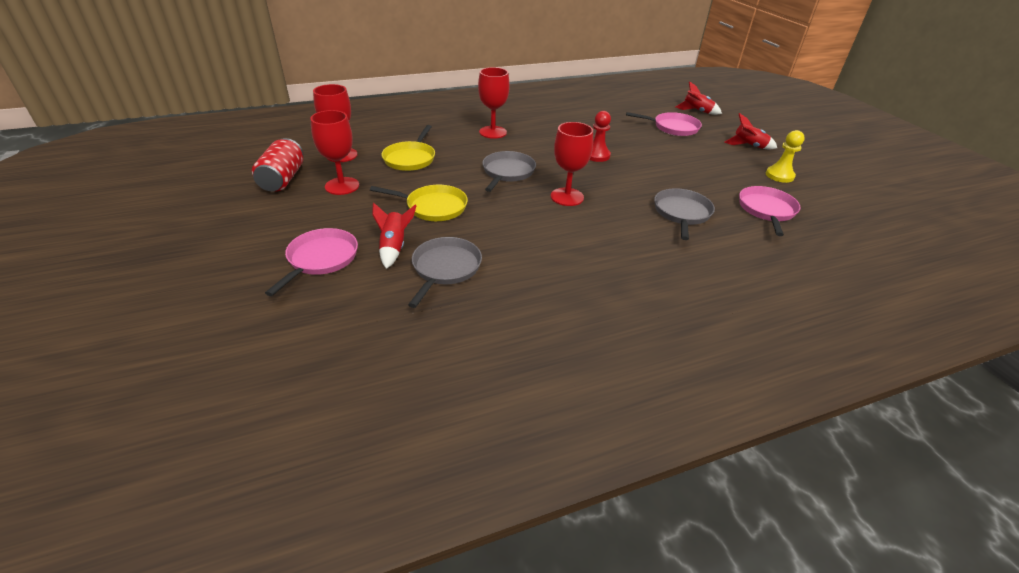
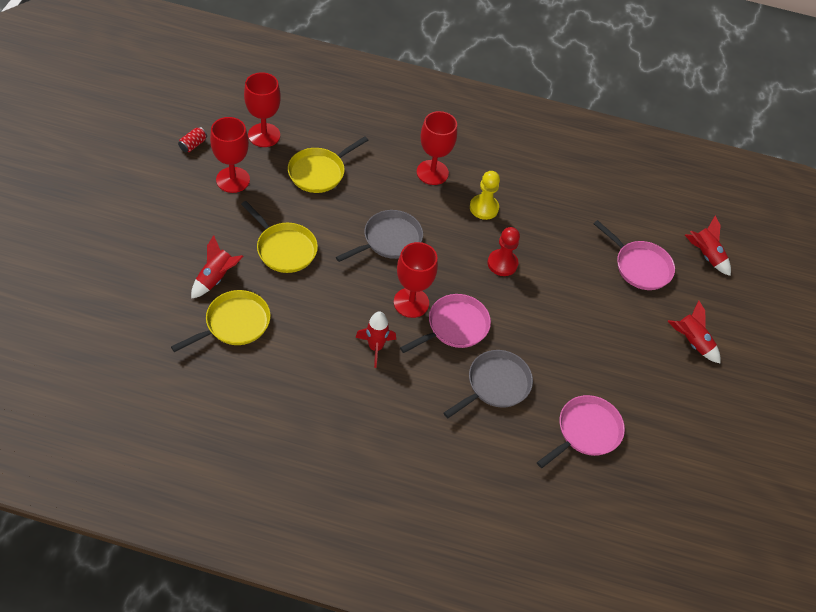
camera: 30 degrees right, 15 degrees up
(282, 179) = (193, 145): red can -> red can, size x0.47
(321, 259) = (156, 259): pink pan -> pink pan (454, 326)
(445, 268) = (234, 323): grey pan -> yellow pan
(576, 231) = (375, 347): none -> red rocket
(779, 175) = (666, 400): yellow pawn -> yellow pawn (484, 208)

